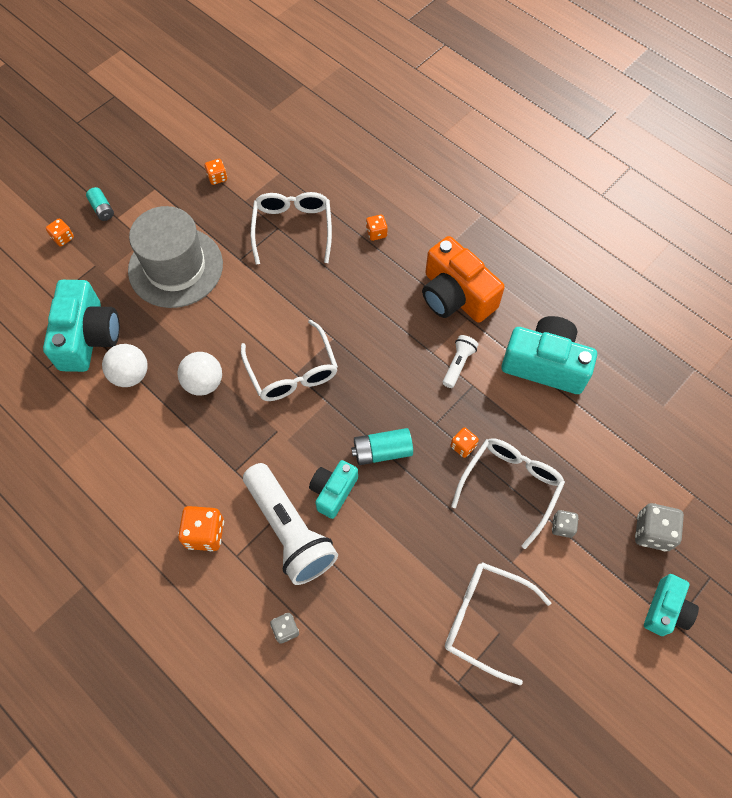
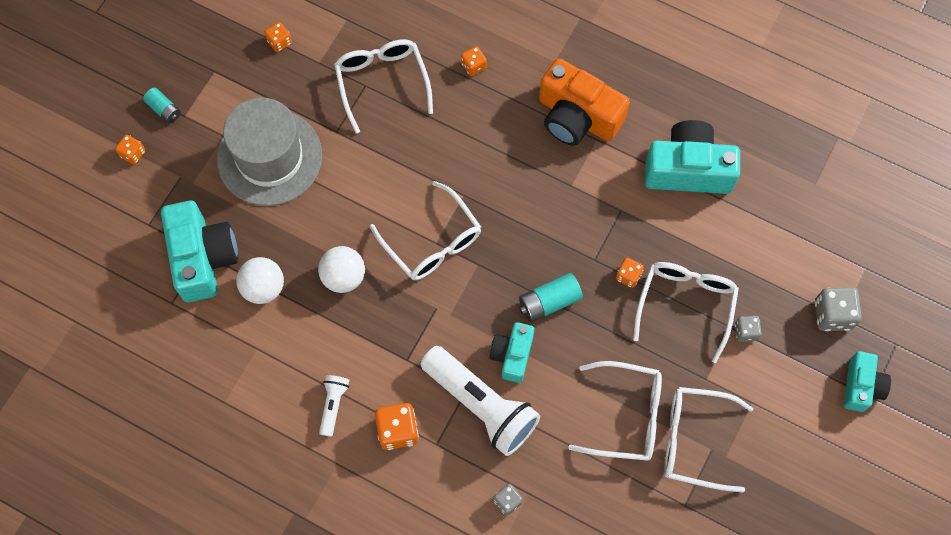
camera: 15 degrees left, 5 degrees up
(424, 577) = (626, 416): none -> white glasses
(458, 364) = (600, 191): white flashlight -> white flashlight (333, 405)

